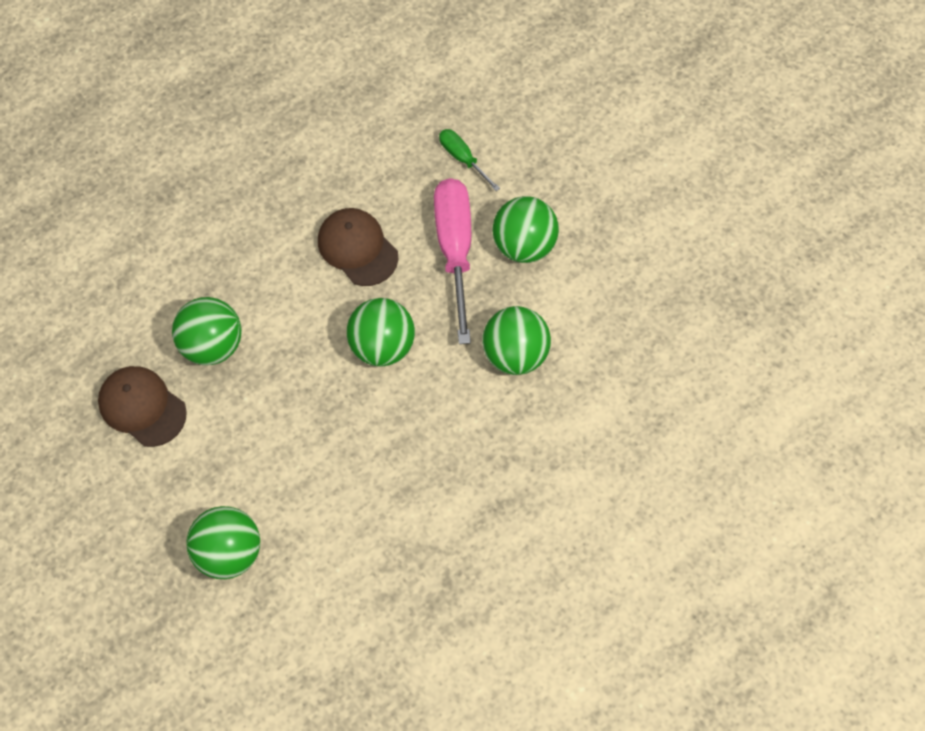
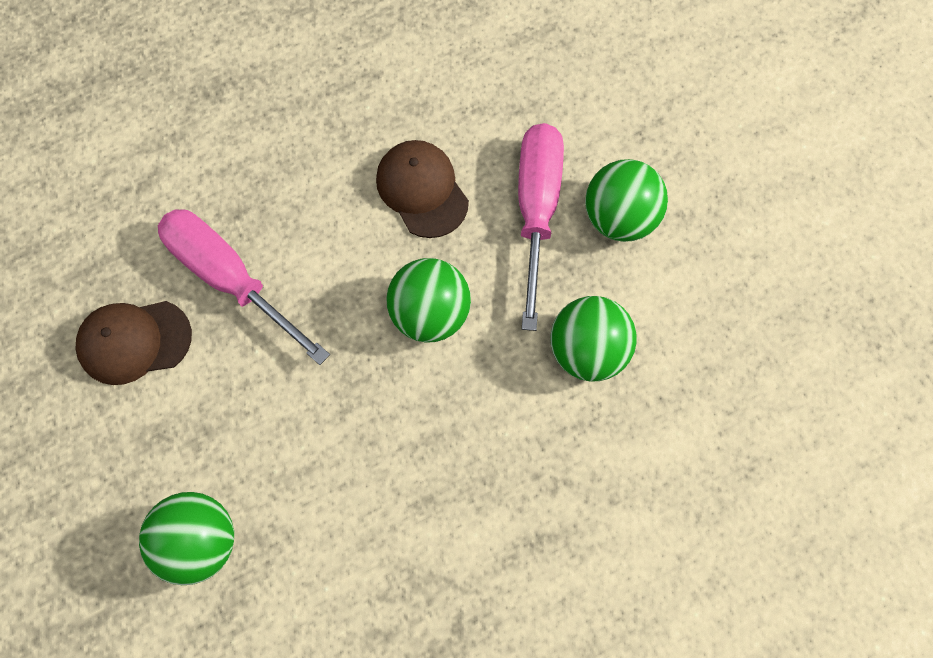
camera: 10 degrees right, 5 degrees up
(142, 407) = (134, 341): brown cap -> brown cap turned 60 degrees counterclockwise
(212, 345) = (230, 279): green ball -> pink screwdriver
(463, 158) = (564, 102): green screwdriver -> none

